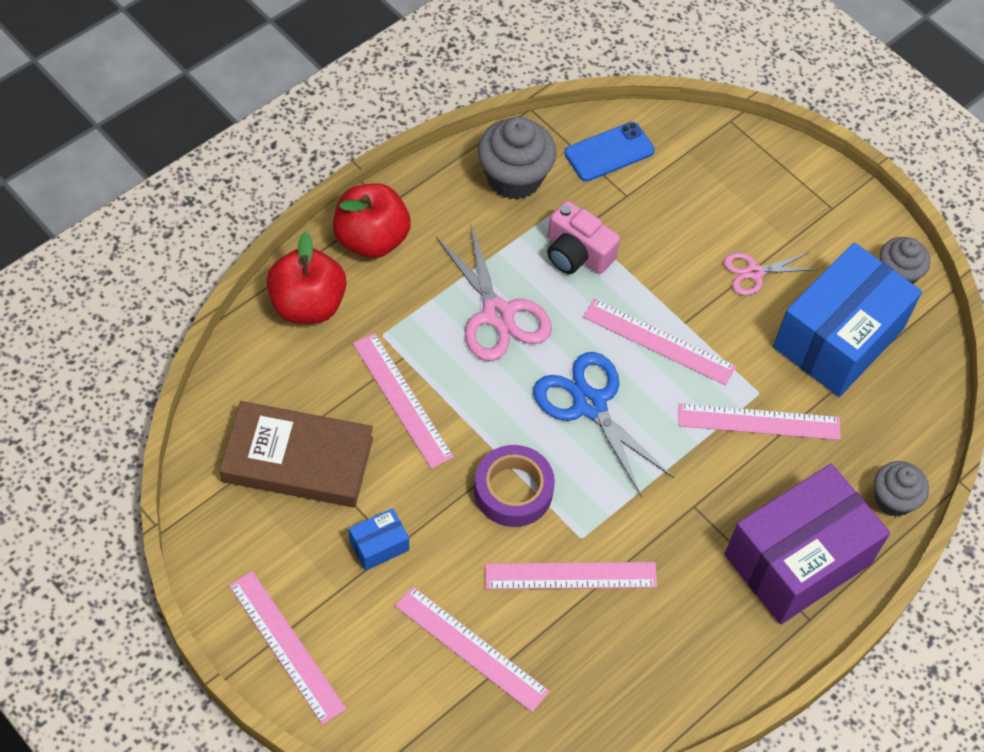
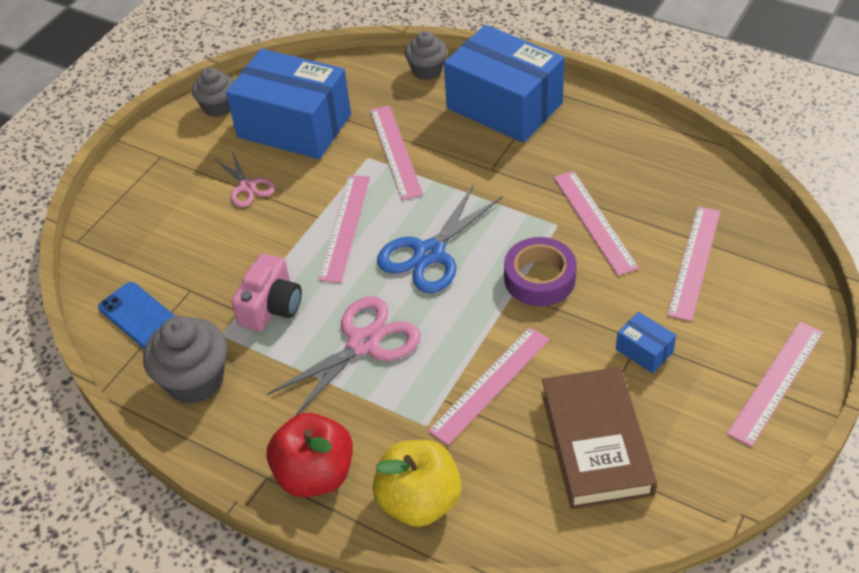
camera: 100 degrees left, 10 degrees down
(307, 305) = (419, 501): red apple -> yellow apple
(798, 559) = (504, 106): purple box -> blue box

